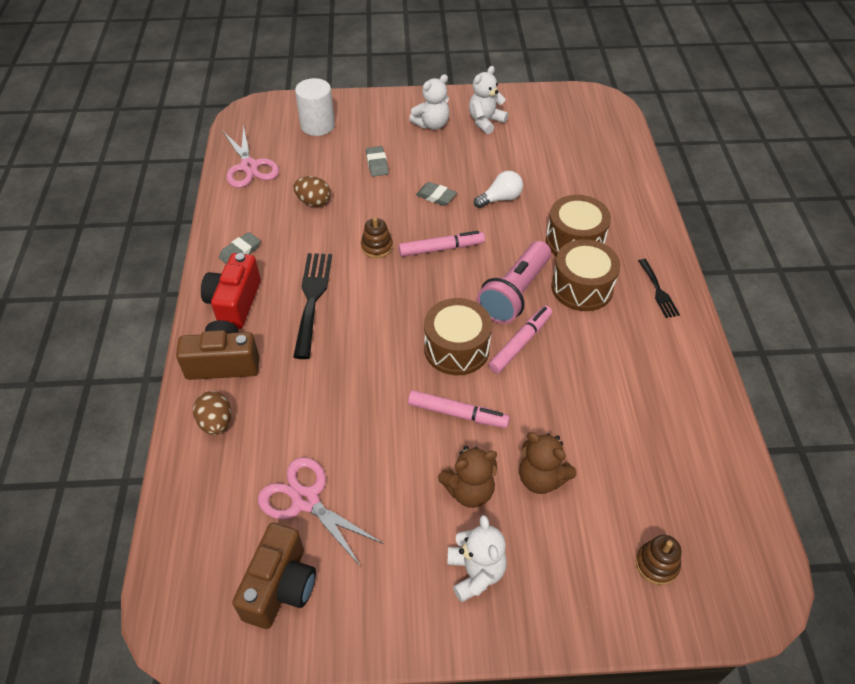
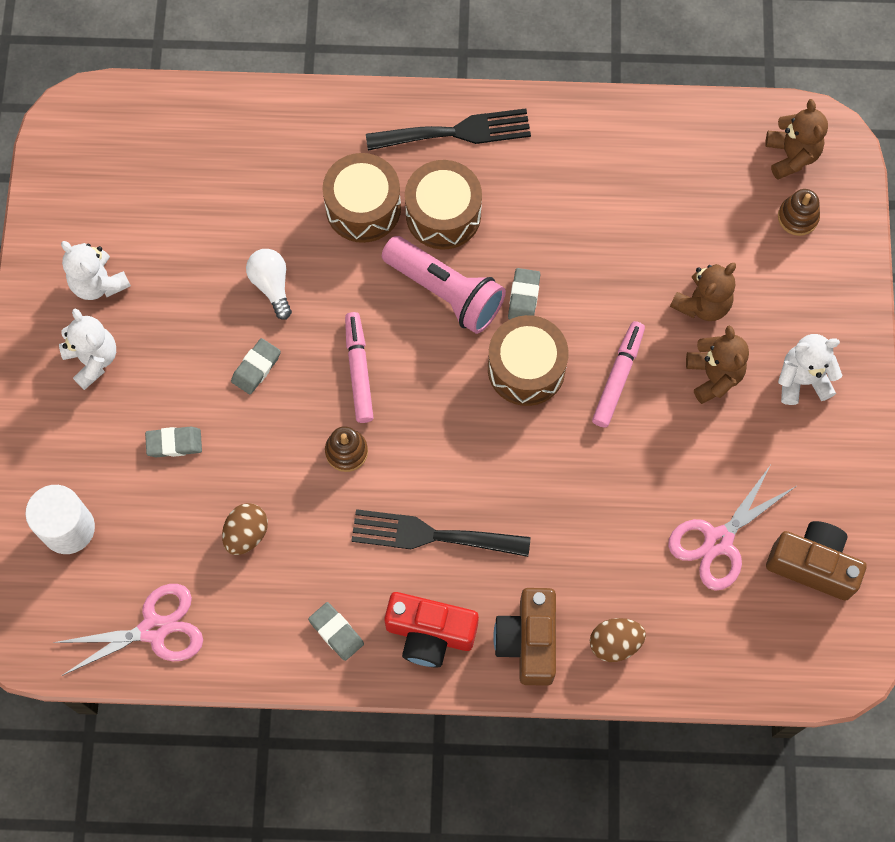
camera: 85 degrees left, 20 degrees up
(520, 343) = (524, 297): pink marker -> grey eraser
(658, 291) = (457, 132): black fork -> black fork, size x1.76
(726, 556) = (791, 156): none -> brown teddy bear

